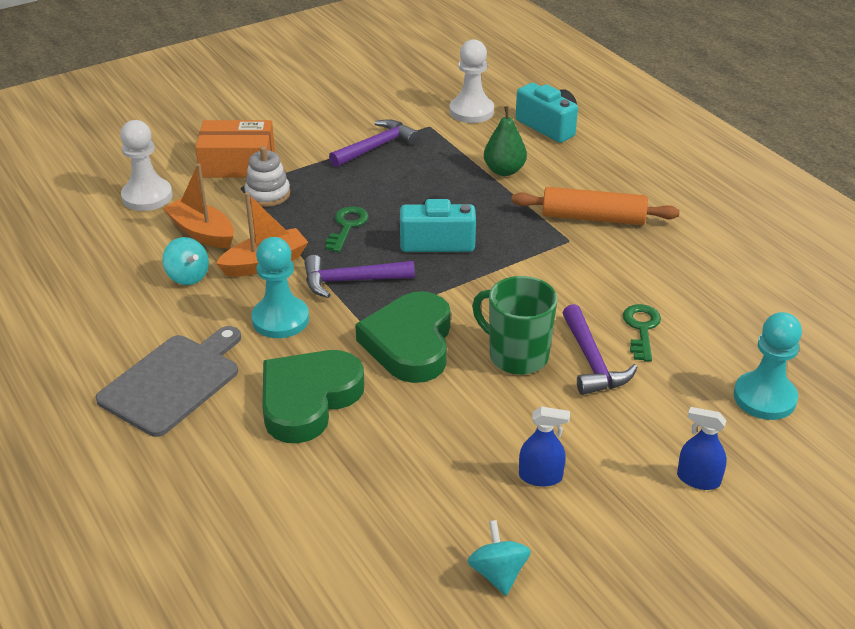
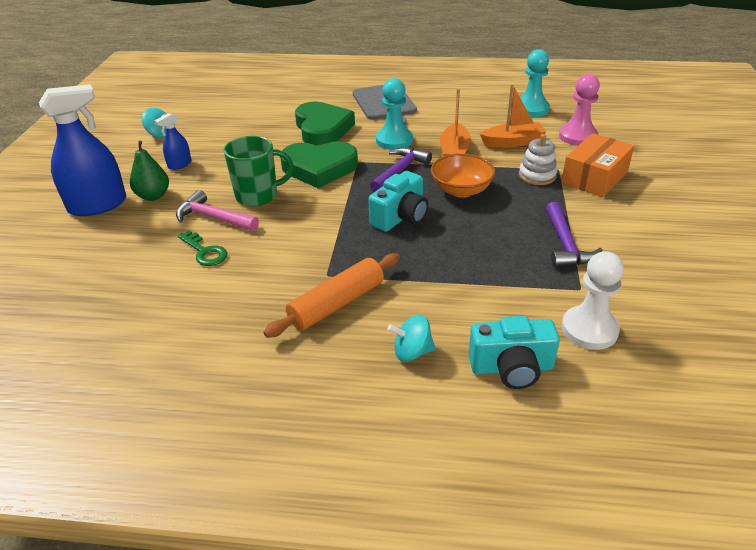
camera: 130 degrees right, 0 degrees up
(147, 196) = (577, 136): white pawn -> pink pawn
(188, 276) = (470, 127): turquoise spinning top -> turquoise spinning top (412, 352)
(347, 226) = (461, 190): green key -> orange bowl
(410, 343) = (319, 168): green heart -> green heart turned 135 degrees clockwise
(504, 171) = (458, 293): green pear -> green pear (153, 196)
(592, 362) = (213, 218): purple hammer -> pink hammer
(698, 479) = (97, 205): blue spray bottle -> blue spray bottle, size x2.06
(764, 398) = (87, 262): turquoise pawn -> turquoise pawn (531, 109)

